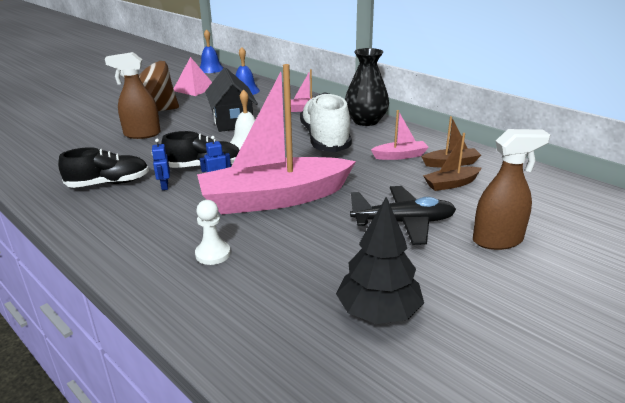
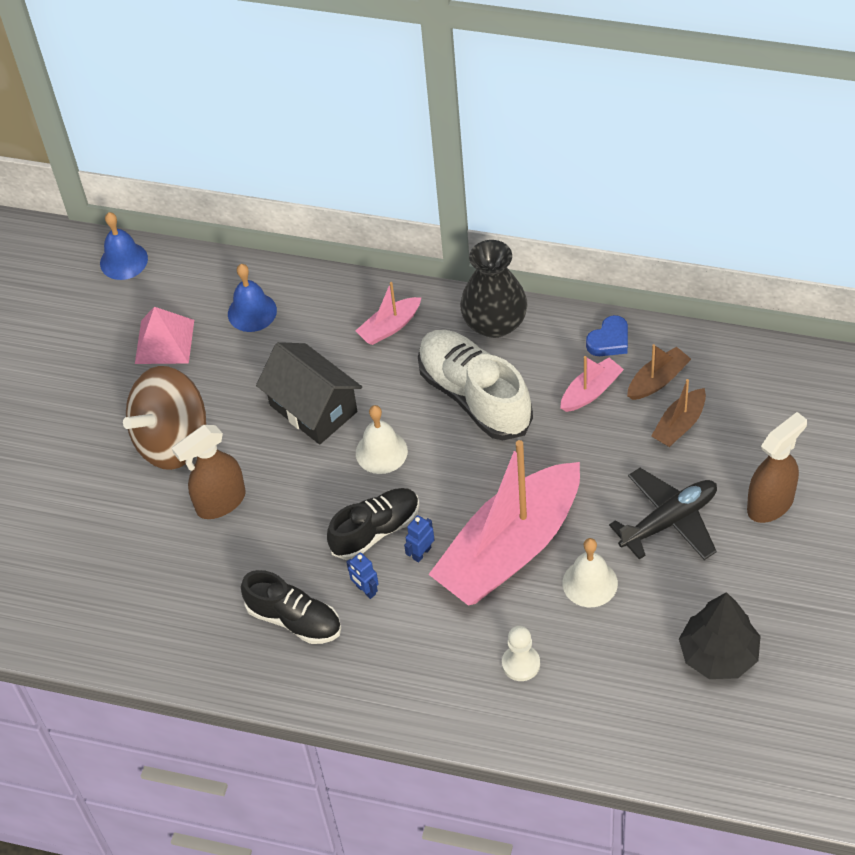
camera: 25 degrees left, 25 degrees up
(108, 183) = (294, 619): black shoe -> black shoe turned 75 degrees clockwise
(311, 232) = (590, 583): none -> white bell
(431, 142) = (609, 340): none -> blue heart

